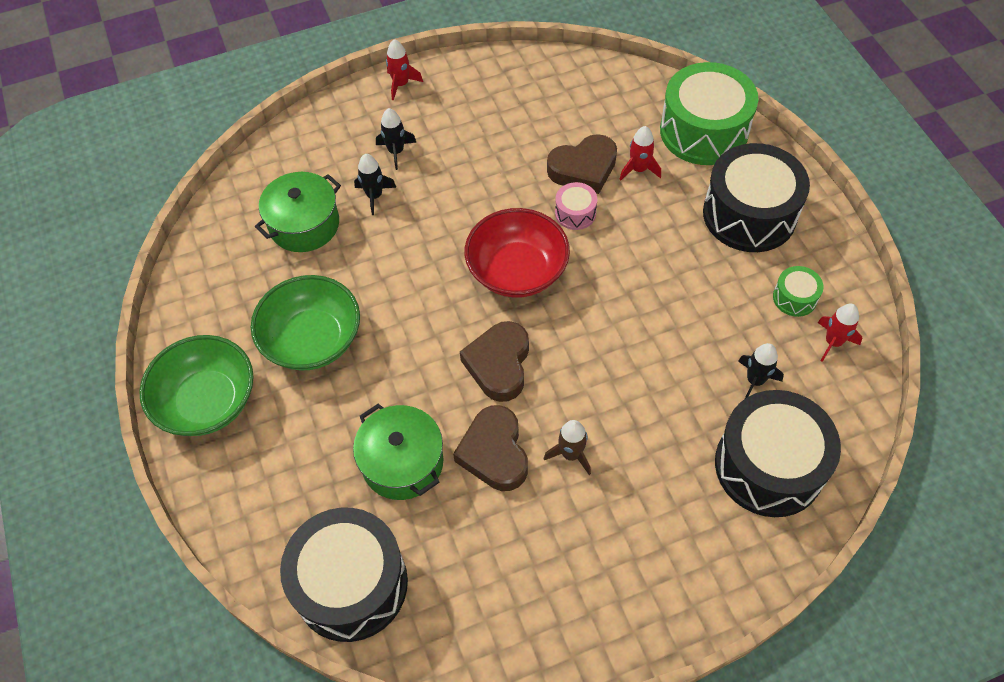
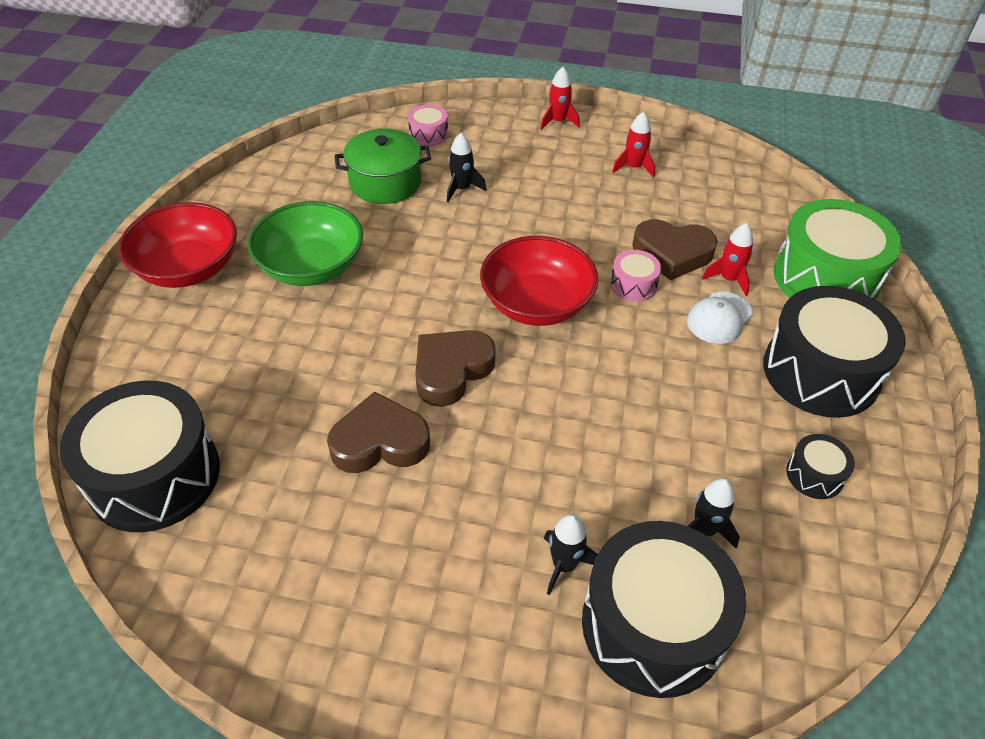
camera: 30 degrees right, 10 degrees down
(207, 401) = (188, 268): green bowl -> red bowl
(300, 155) = (428, 135): none -> pink drum
(396, 152) = (509, 166): black rocket -> black rocket (564, 565)
(402, 462) = (292, 402): green pot -> none
(494, 452) = (380, 442): brown heart -> brown heart turned 60 degrees clockwise
(571, 454) = (450, 486): brown rocket -> none
(655, 208) = (719, 318): none -> white cap
(794, 298) = (814, 475): green drum -> black drum
(833, 342) = (829, 543): red rocket -> red rocket (633, 167)

